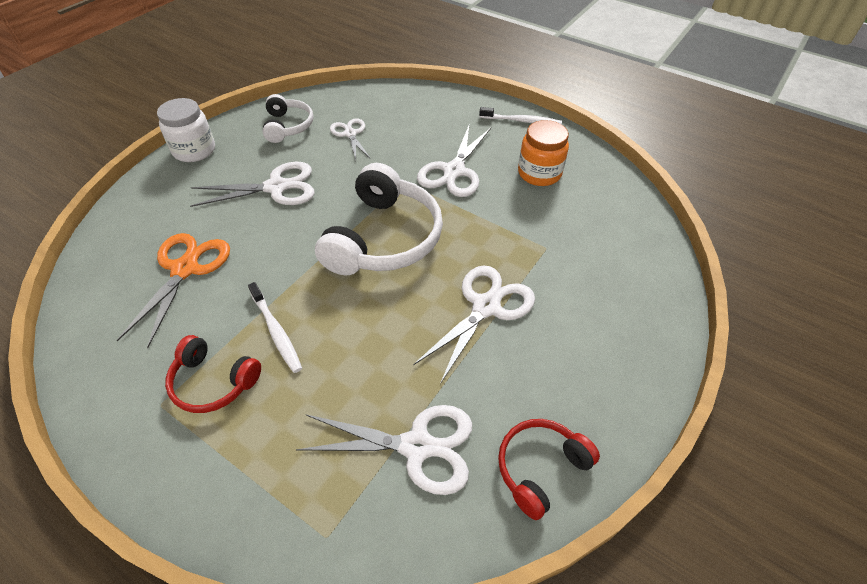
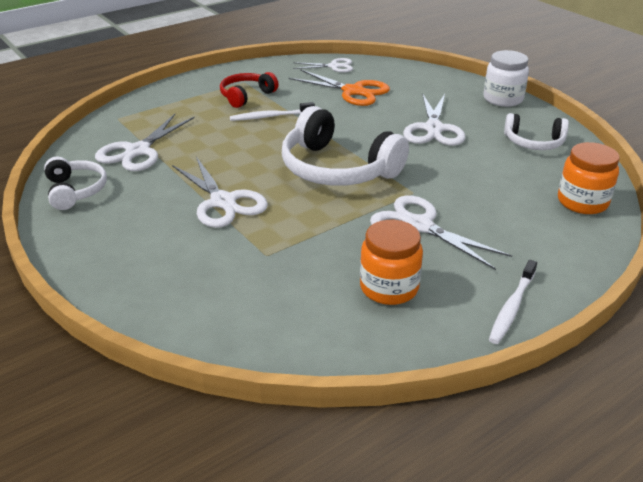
camera: 110 degrees right, 15 degrees down
(350, 134) = (511, 174): white scissors -> white scissors (334, 66)
(379, 100) = (582, 202): none -> orange jar
(541, 468) = (75, 191): red headphones -> white headphones

